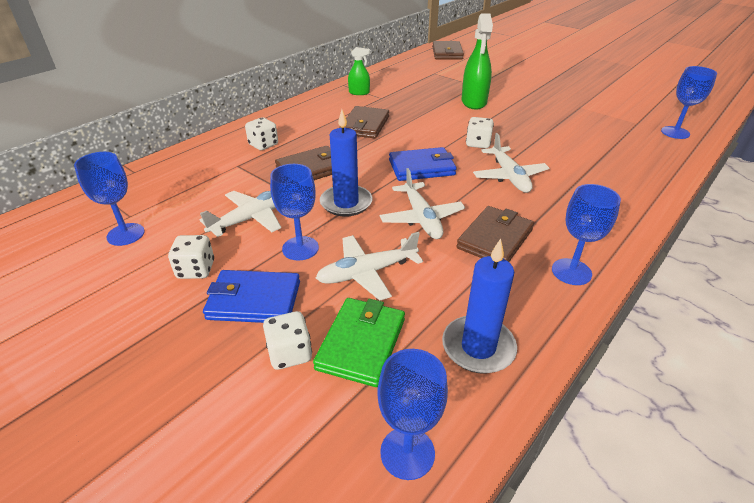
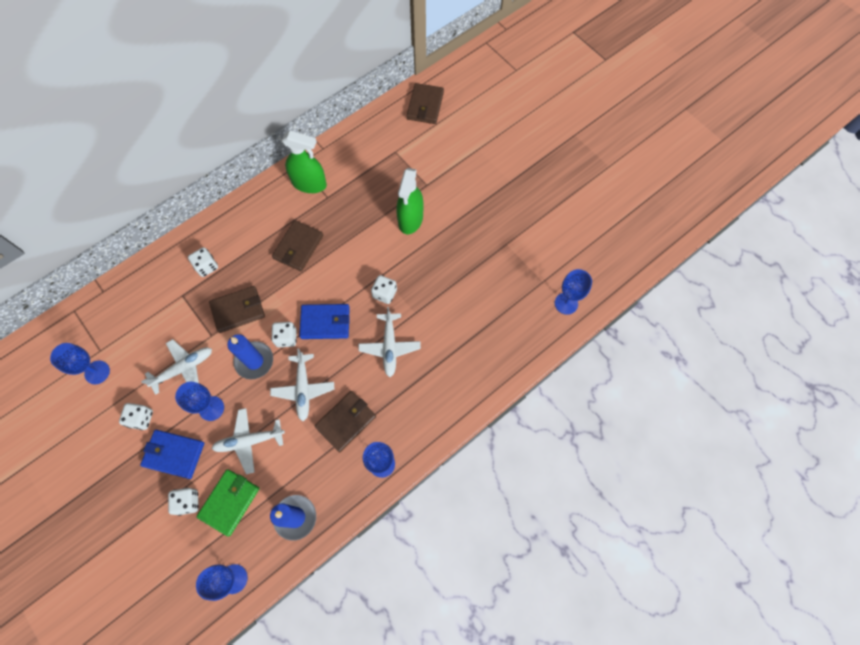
camera: 10 degrees right, 30 degrees up
(359, 92) = (309, 183): green spray bottle -> green spray bottle, size x1.80
(379, 182) = (286, 338): none -> white dice

